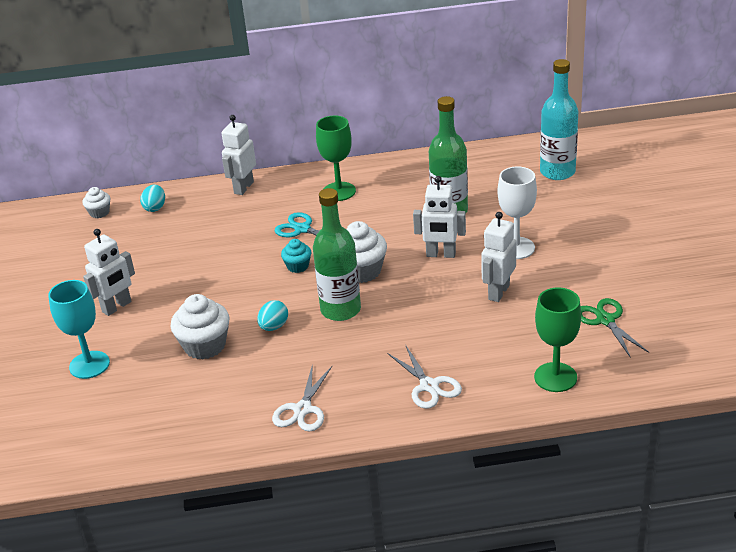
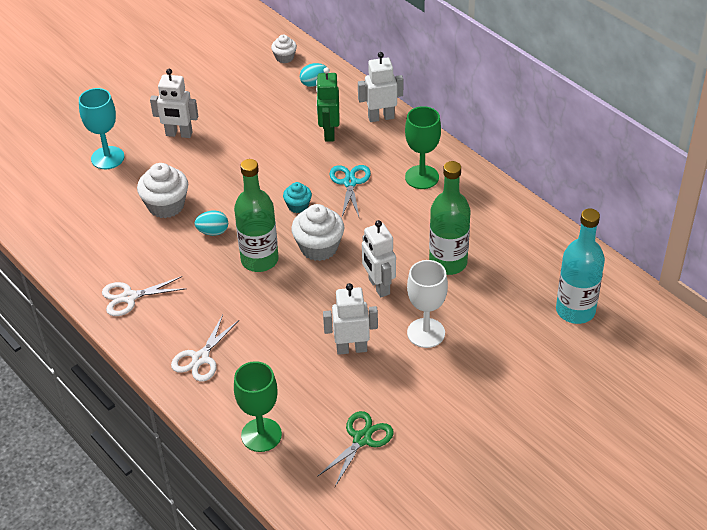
camera: 55 degrees right, 10 degrees up
(228, 220) = (329, 133): none -> green robot

